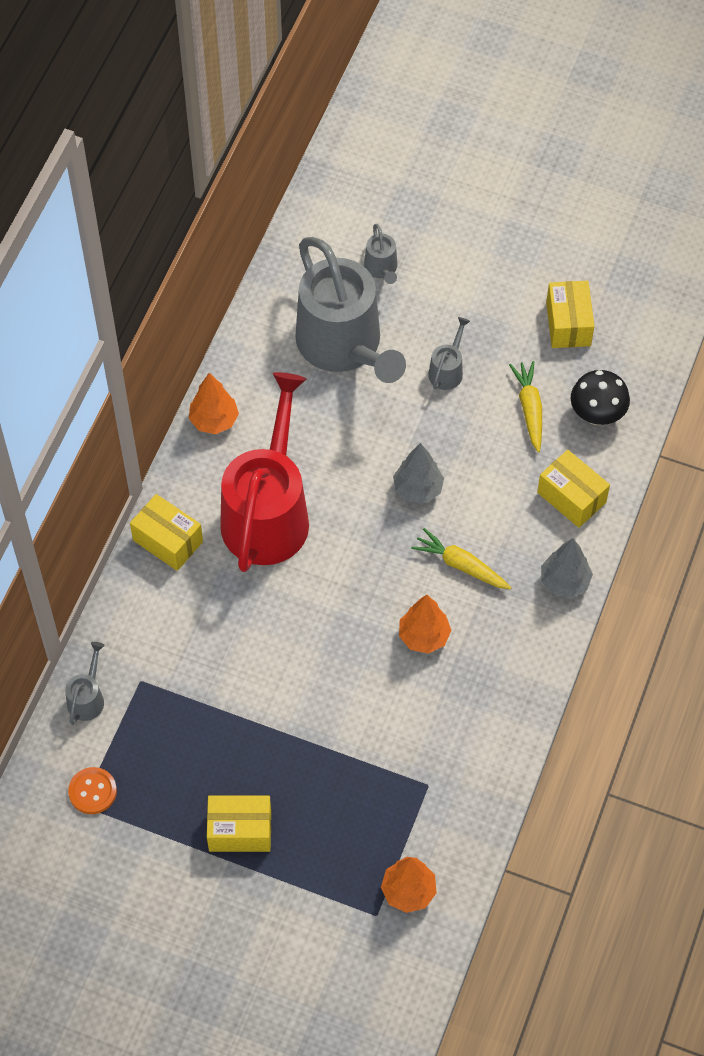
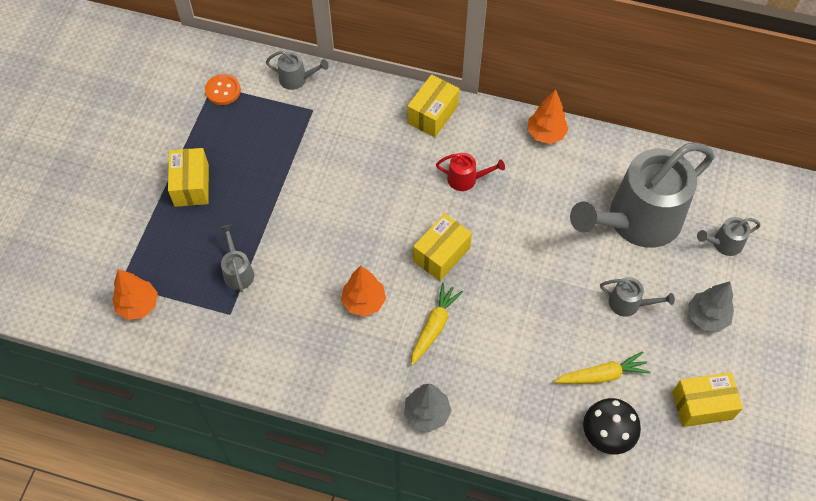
camera: 85 degrees right, 0 degrees up
(268, 513) = (466, 179): red watering can -> red watering can, size x0.40
(372, 775) = (238, 272): none -> grey watering can
(417, 489) = (504, 287): grey tree -> grey tree (707, 317)
(571, 497) = (514, 416): yellow box -> yellow box (441, 254)

